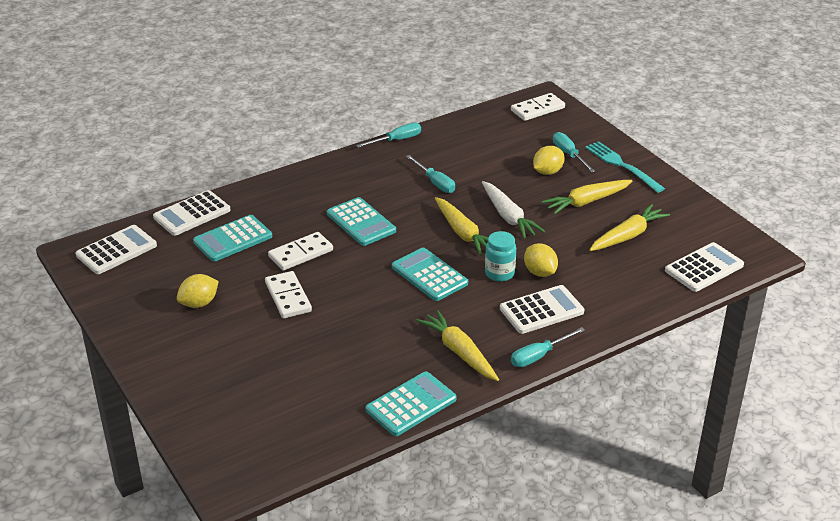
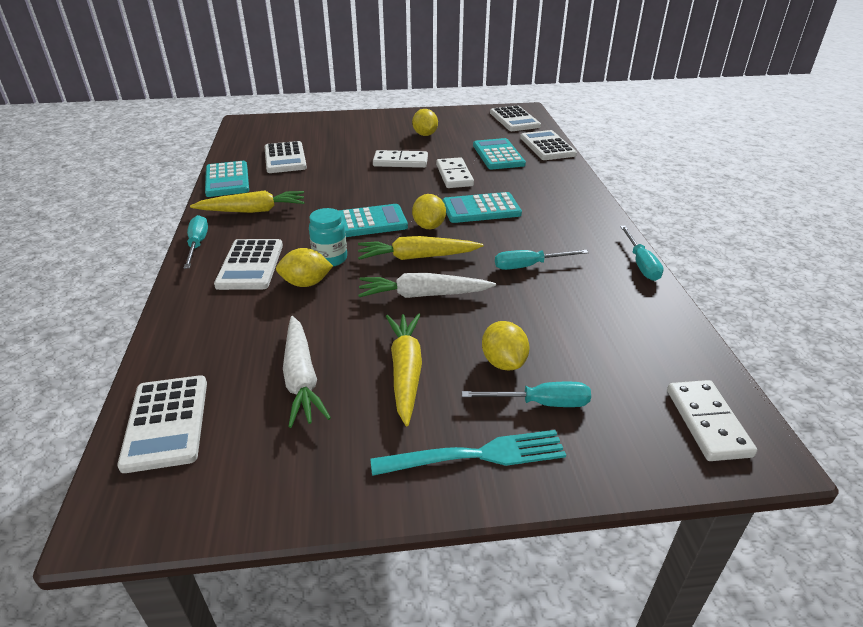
camera: 115 degrees right, 0 degrees up
(329, 386) = (285, 158): none -> white calculator
(411, 241) = (429, 226): none -> yellow lemon
(628, 236) = (301, 378): yellow carrot -> white carrot

